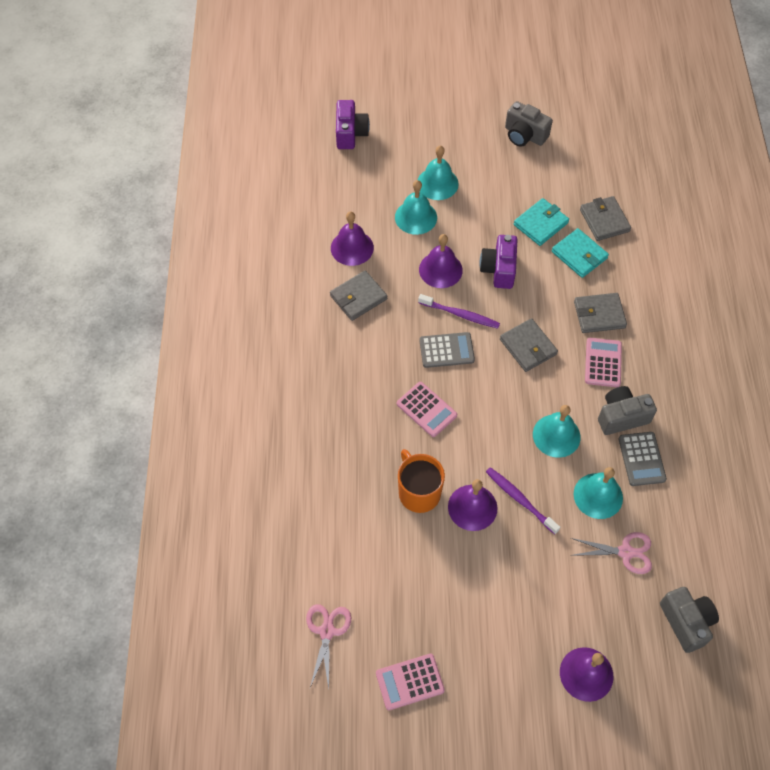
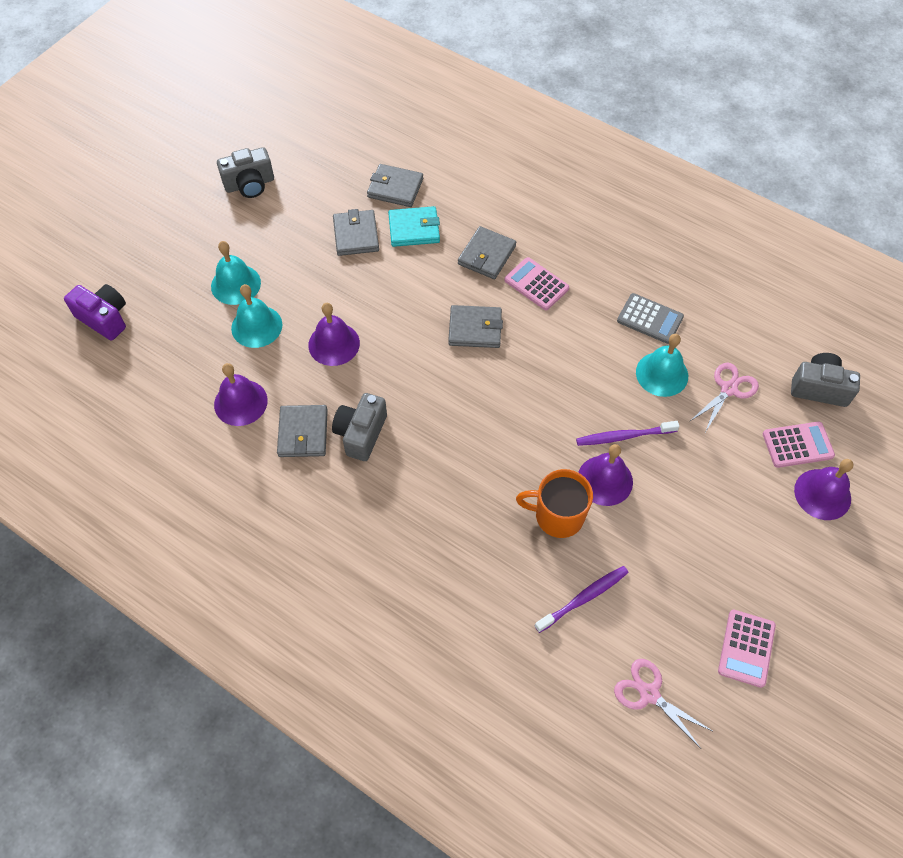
camera: 55 degrees left, 0 degrees up
(426, 409) = (475, 453): pink calculator -> pink calculator (797, 445)
(446, 350) = (425, 395): grey calculator -> none
(460, 315) = (397, 359): purple toothbrush -> purple toothbrush (583, 598)
(499, 269) = (375, 298): purple camera -> none
(540, 224) = (356, 235): turquoise wallet -> grey wallet
(556, 435) = (581, 366): turquoise bell -> none
(621, 417) = (599, 306): grey camera -> grey camera (361, 433)

